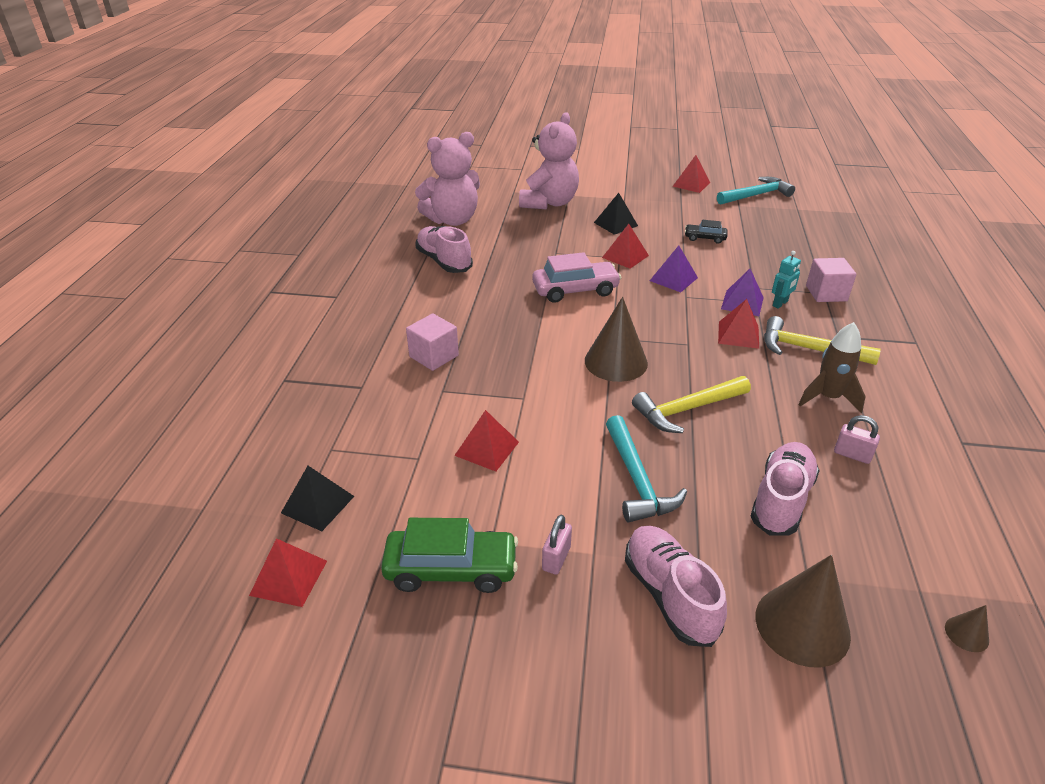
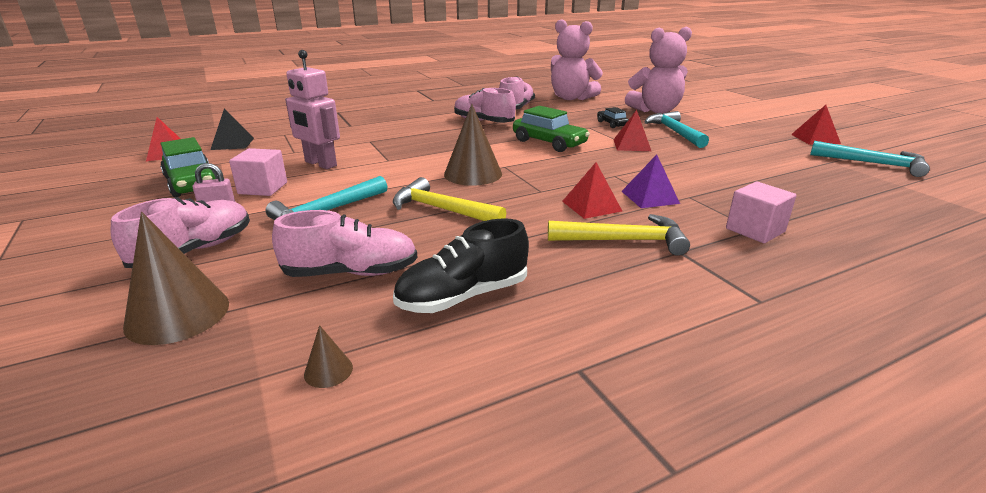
camera: 55 degrees right, 10 degrees down
(434, 356) = (404, 131): pink cube -> pink cube (263, 188)
(466, 298) = (483, 122): none -> pink shoe
(487, 448) = (320, 164): red pyramid -> pink robot
(575, 290) = (549, 143): pink car -> green car
(615, 224) = (674, 132): black pyramid -> turquoise hammer
(673, 279) = (633, 166): purple pyramid -> none
(705, 238) = (730, 162): black car -> black car (612, 124)
(780, 304) = (684, 213): turquoise robot -> none
(808, 349) = (624, 241): yellow hammer -> yellow hammer turned 105 degrees clockwise
(828, 398) = (549, 266): brown rocket -> none
(852, 454) = (463, 296): pink padlock -> black shoe
(966, 634) = (196, 423): brown cone -> brown cone (328, 371)

